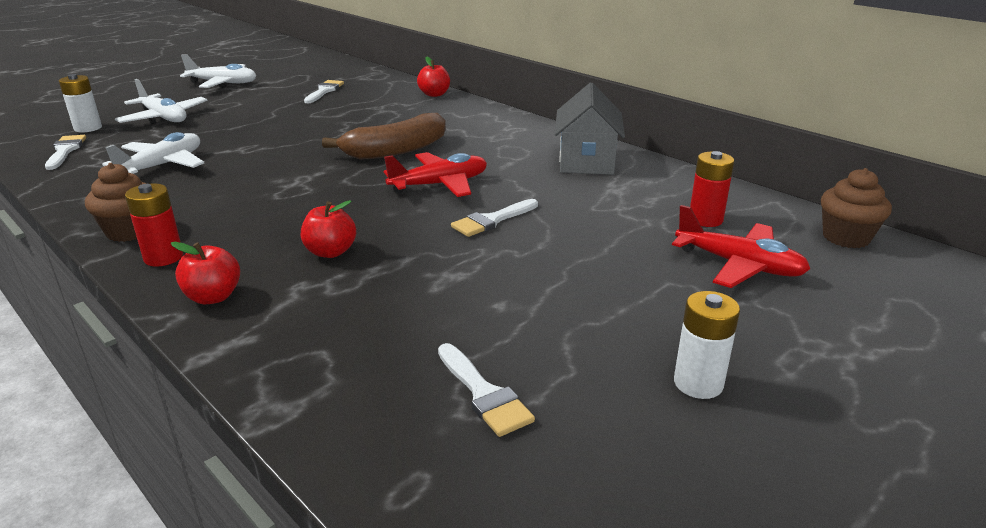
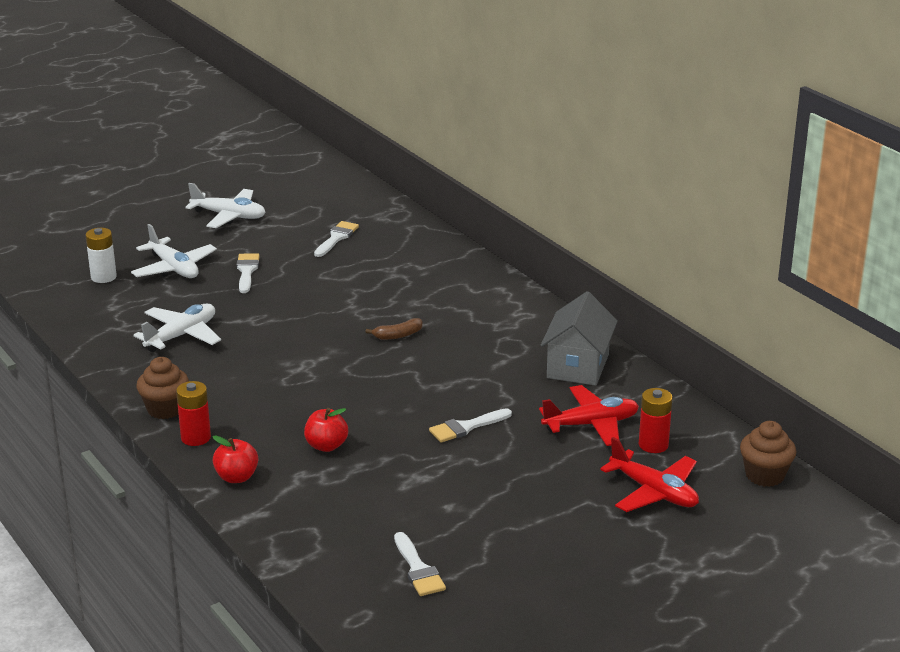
camera: 10 degrees right, 0 degrees up
(65, 151) = (90, 307): white brush -> white brush (247, 271)
(395, 151) = (398, 335): brown banana -> brown banana, size x0.47
(434, 94) = (454, 253): red apple -> none
(439, 185) = (430, 383): red plane -> red plane (591, 424)
(698, 383) = (566, 578): white battery -> none

